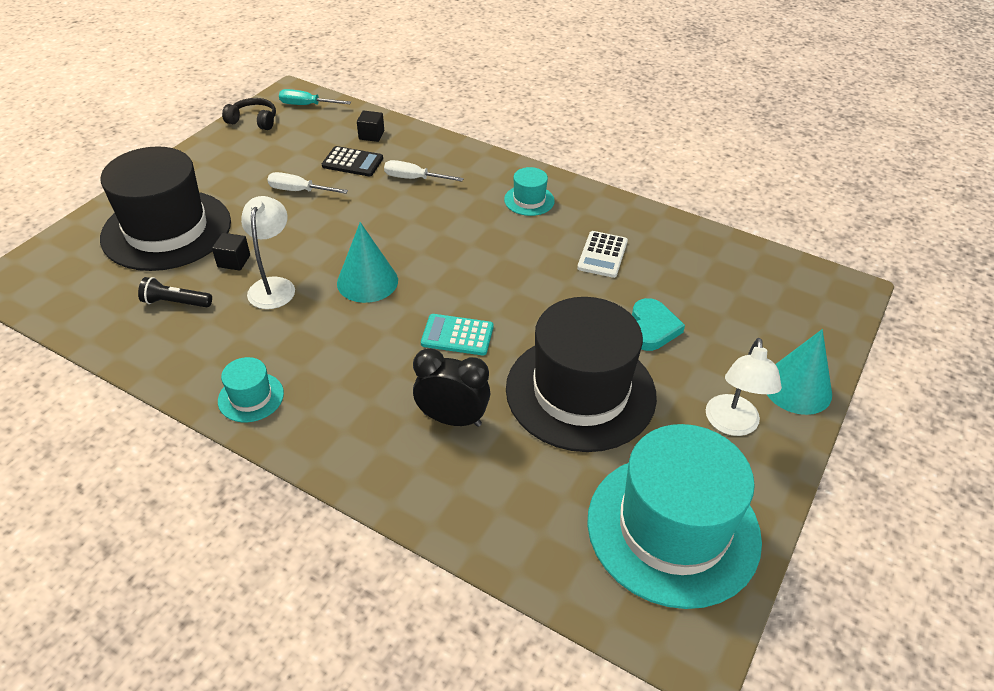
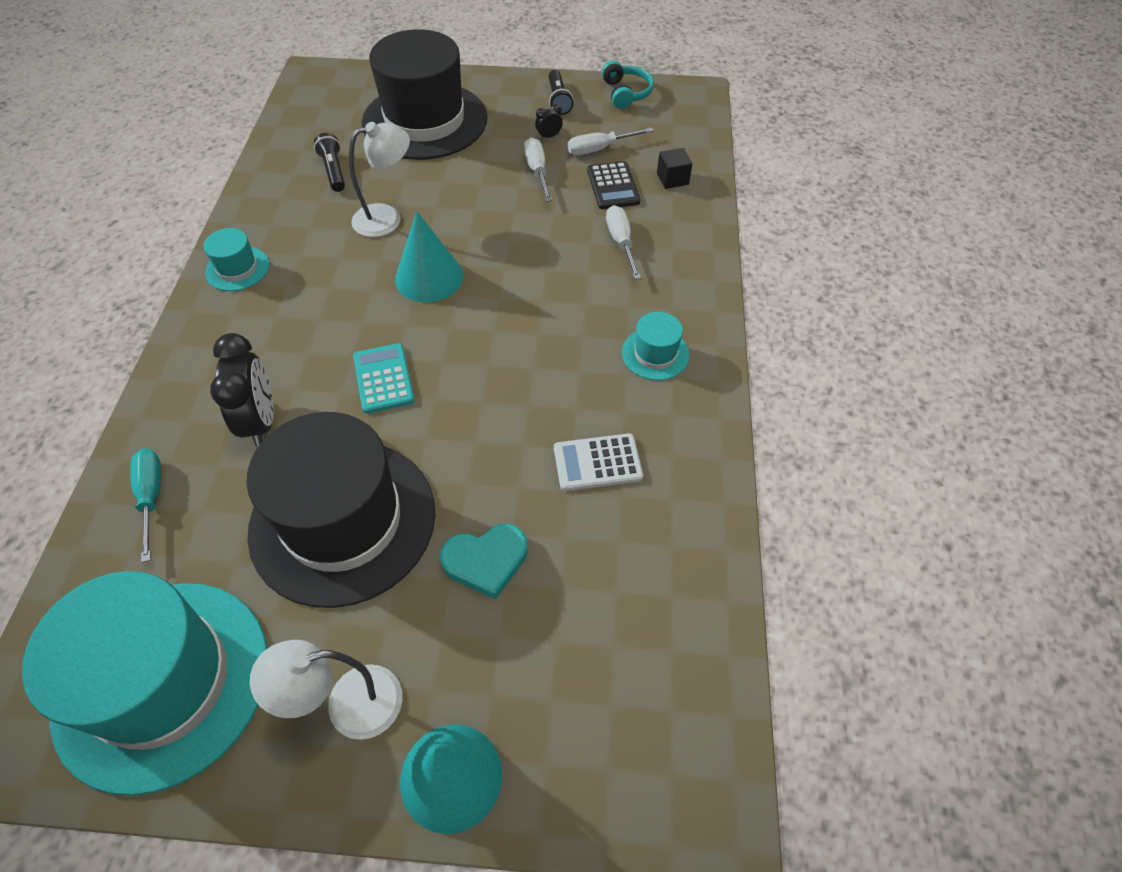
camera: 65 degrees right, 10 degrees up
(224, 153) = (558, 100): none -> black flashlight
(234, 261) = (407, 178): black cube -> none
(254, 121) = (626, 93): black headphones -> turquoise headphones
(263, 172) = (549, 136): none -> black clock
(305, 154) = (599, 149): none -> white screwdriver
(307, 105) = (684, 113): turquoise screwdriver -> turquoise screwdriver (151, 497)

